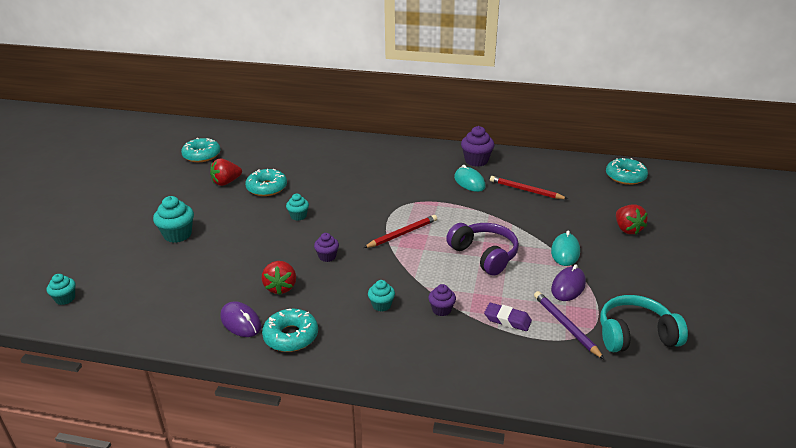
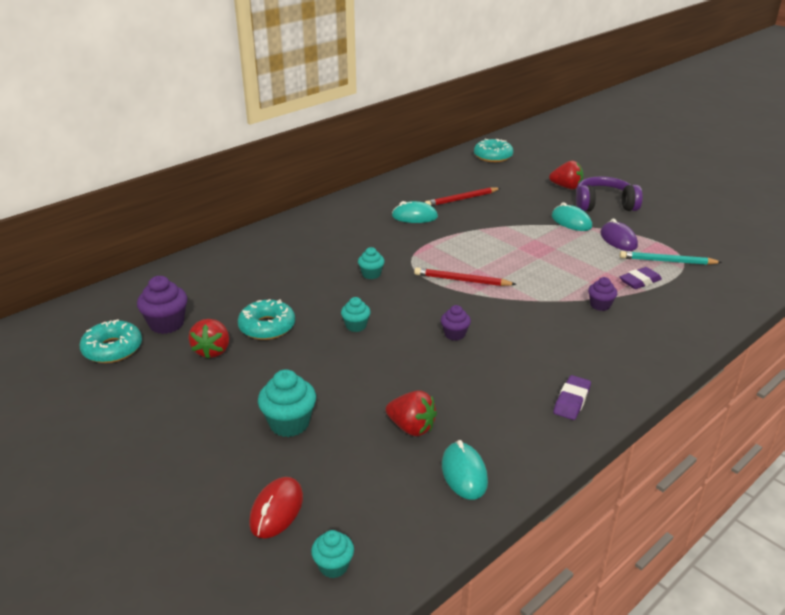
camera: 55 degrees left, 0 degrees up
(100, 262) = (276, 510): none -> red mouse
(174, 316) = (464, 473): none -> turquoise mouse
(241, 322) = (519, 426): purple mouse -> none
(280, 287) = (481, 381): red strawberry -> red strawberry (411, 427)
(291, 336) = (571, 401): turquoise donut -> purple eraser
(381, 305) = (566, 332): turquoise cupcake -> turquoise cupcake (371, 274)
(402, 234) = (461, 280): red pencil -> red pencil turned 75 degrees counterclockwise
(476, 161) = (382, 199): purple cupcake -> purple cupcake (166, 324)
(484, 255) = (539, 255): purple headphones -> purple headphones (604, 205)
(566, 325) = (667, 261): purple pencil -> turquoise pencil
(635, 335) = (699, 241): turquoise headphones -> none

